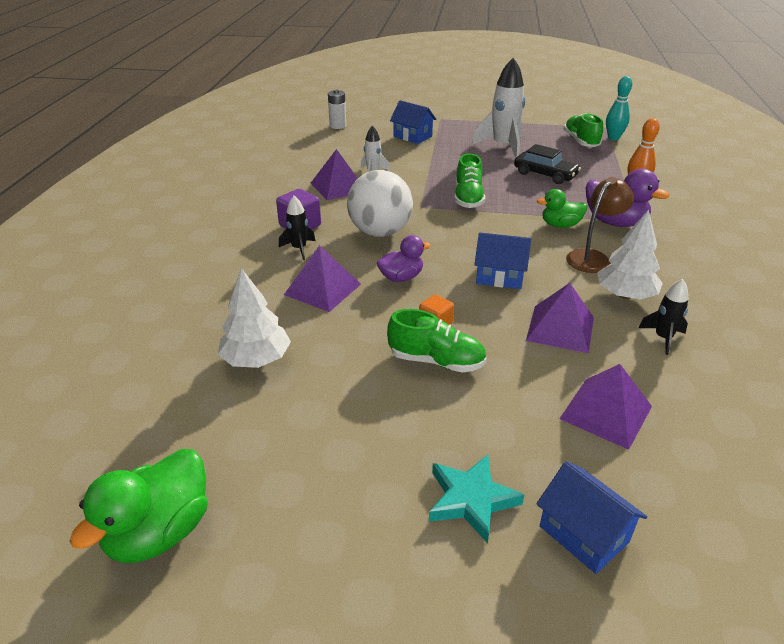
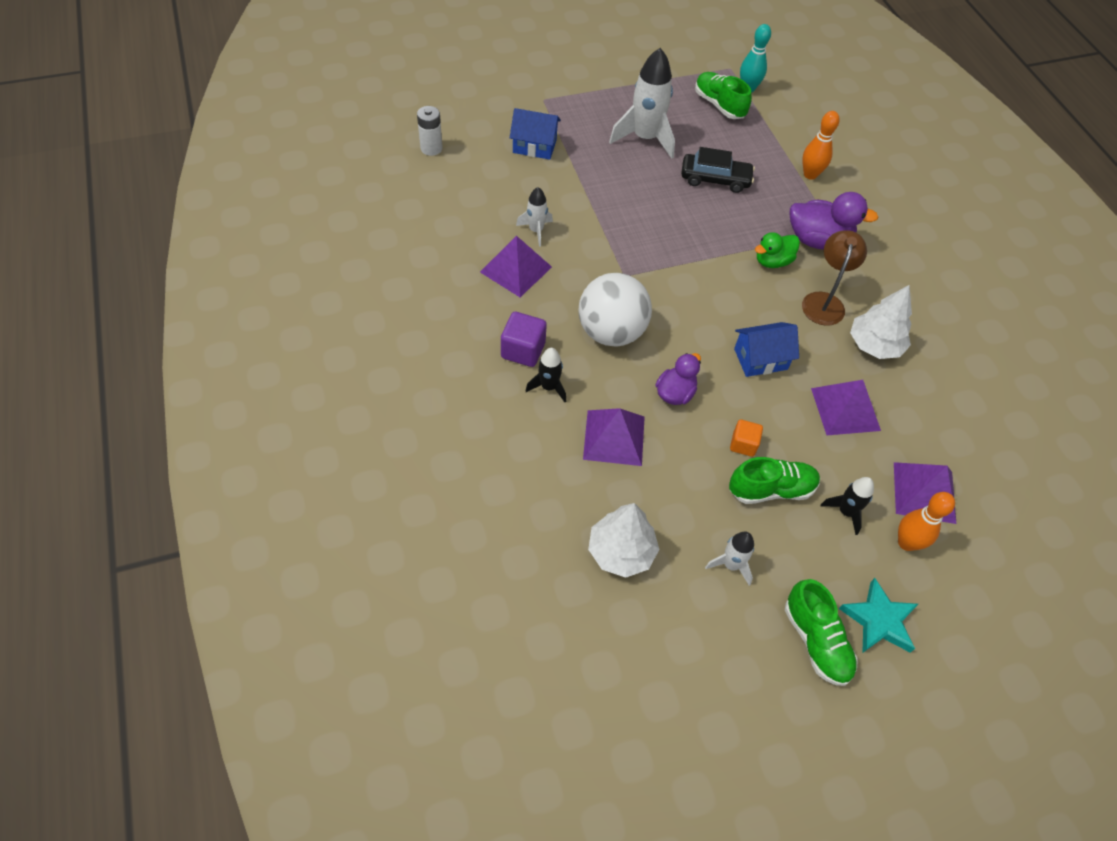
camera: 30 degrees left, 20 degrees up
(160, 532) = (684, 755): green duck -> none
(348, 401) = (731, 565): none -> white rocket
(468, 198) = (663, 246): green shoe -> green shoe (816, 641)
(554, 446) = (906, 543): none -> orange bowling pin
(584, 534) = (964, 615): blue house -> none
(663, 338) = (926, 389): black rocket -> black rocket (845, 512)

